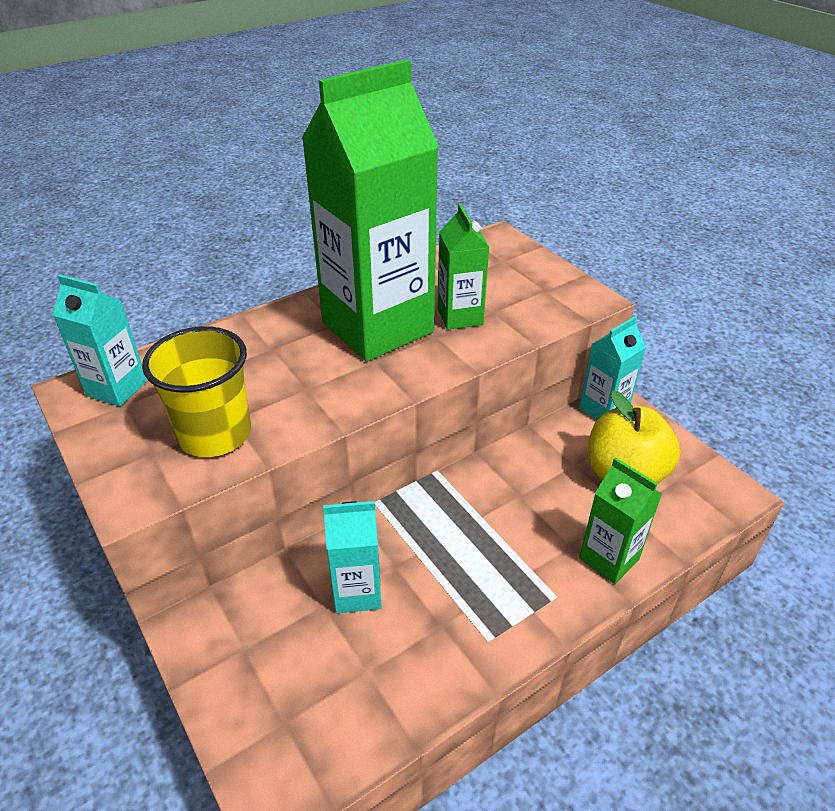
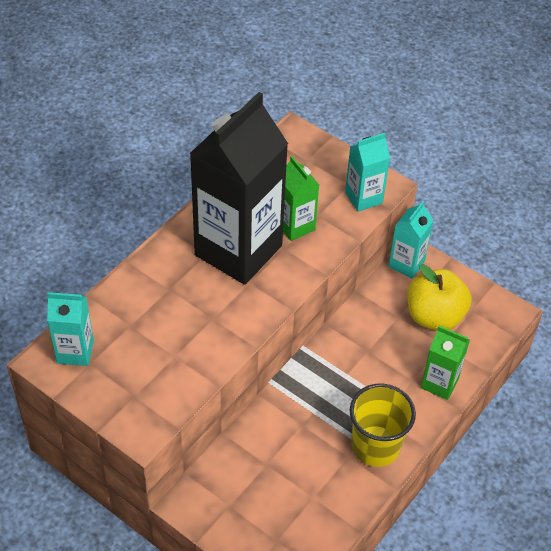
camera: 20 degrees left, 10 degrees up
(215, 434) = (169, 370): yellow cup -> yellow cup (375, 446)
(357, 592) = (285, 449): turquoise carton -> turquoise carton (363, 198)
(377, 327) = (238, 250): green carton -> black carton

